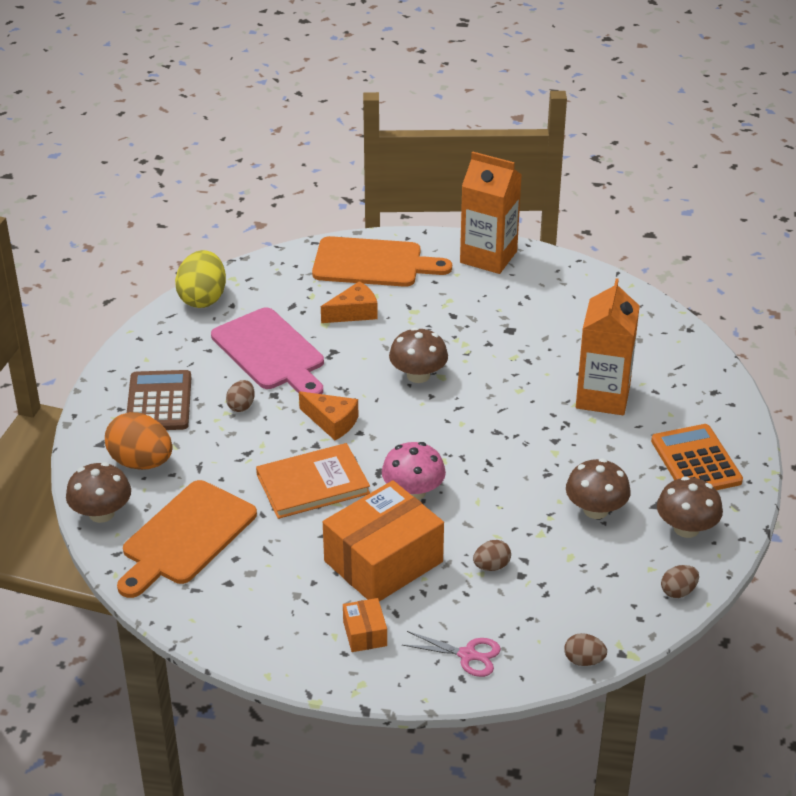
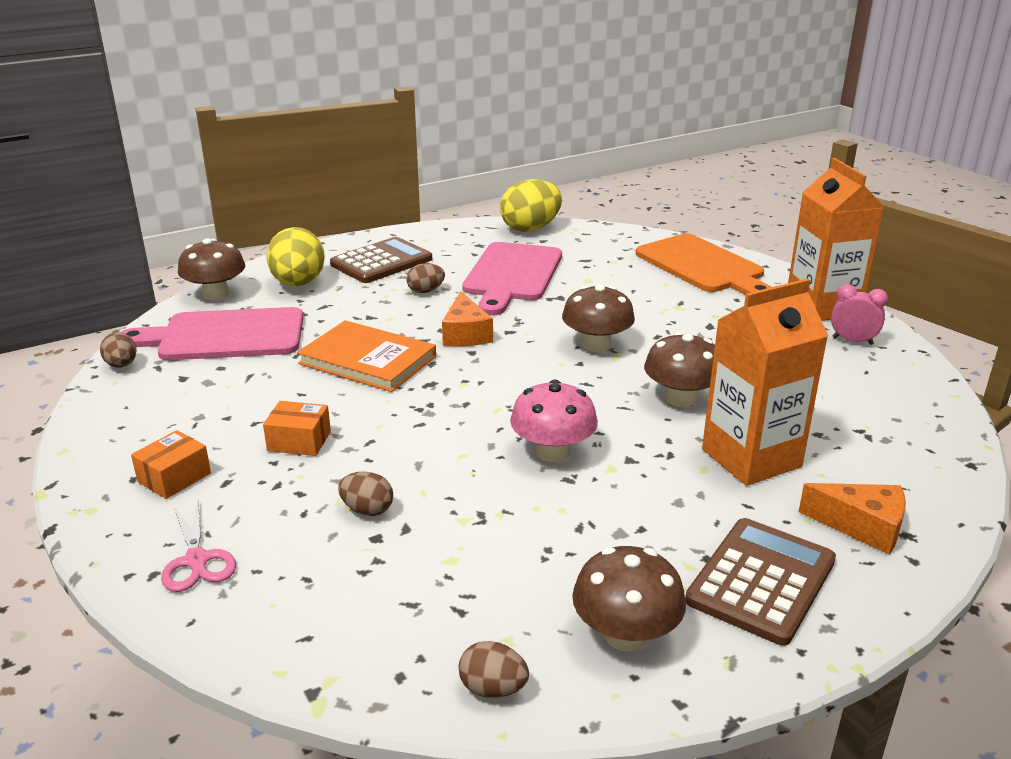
camera: 50 degrees right, 10 degrees down
(141, 462) = (298, 284): orange egg -> yellow egg
(186, 537) = (225, 336): orange cutting board -> pink cutting board
(354, 312) = (625, 284): orange cheese -> orange cheese (862, 526)
(383, 561) = (299, 441): orange box -> orange box, size x0.44
(413, 492) = (425, 413): pink mushroom -> pink mushroom (552, 452)
(538, 276) = (852, 341): none -> pink clock
(584, 660) = (267, 661): brown egg -> brown egg (122, 365)
(595, 510) = (557, 541): brown mushroom -> brown mushroom (681, 398)
(696, 461) = (761, 581): orange calculator -> brown calculator

